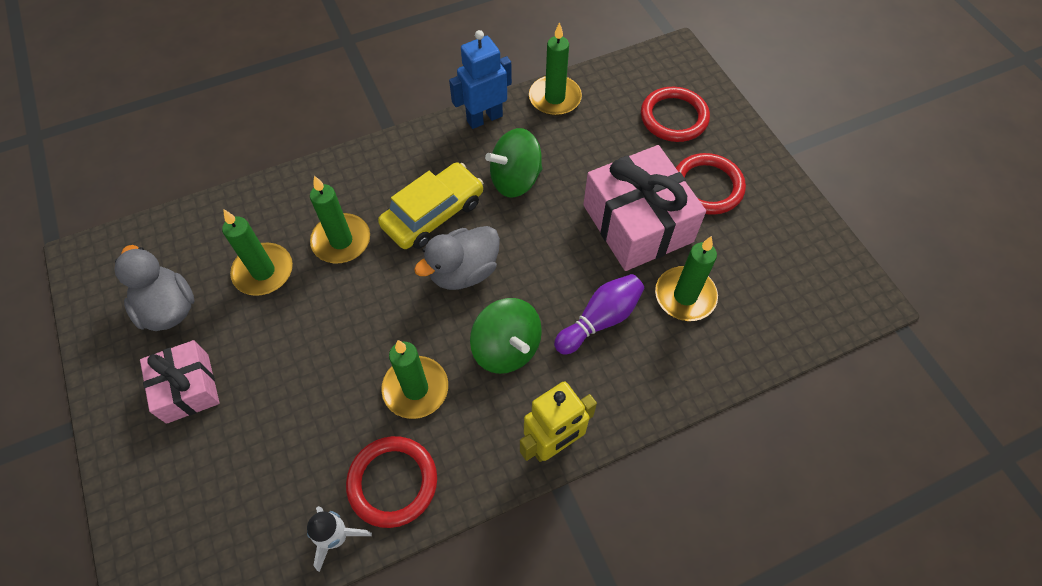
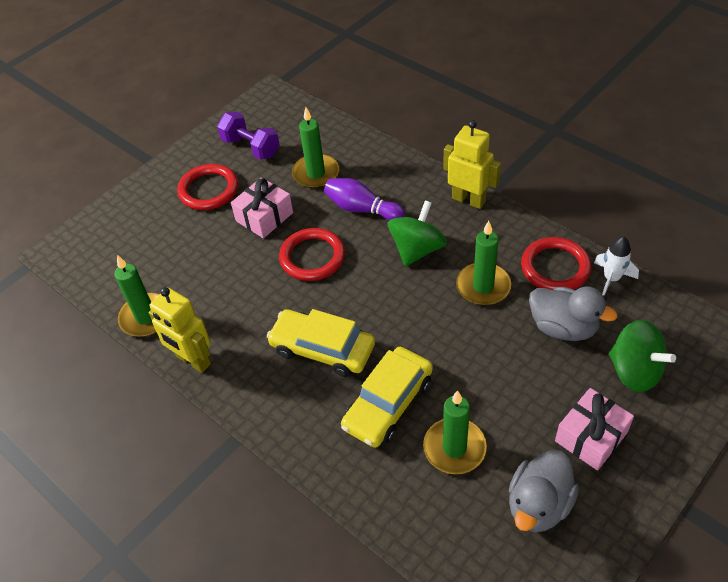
camera: 110 degrees left, 10 degrees down
(341, 241) = (388, 404): green candle -> yellow car
(463, 271) = (368, 302): grey duck -> grey duck (563, 327)
(484, 118) = (193, 360): blue robot -> yellow robot
(515, 179) = (257, 307): green spinning top -> green spinning top (634, 371)
(637, 223) = (264, 217): pink gift -> pink gift, size x0.59
(674, 117) = (140, 230): red ring -> red ring (312, 257)
(765, 246) = (251, 147): none -> purple dumbbell

